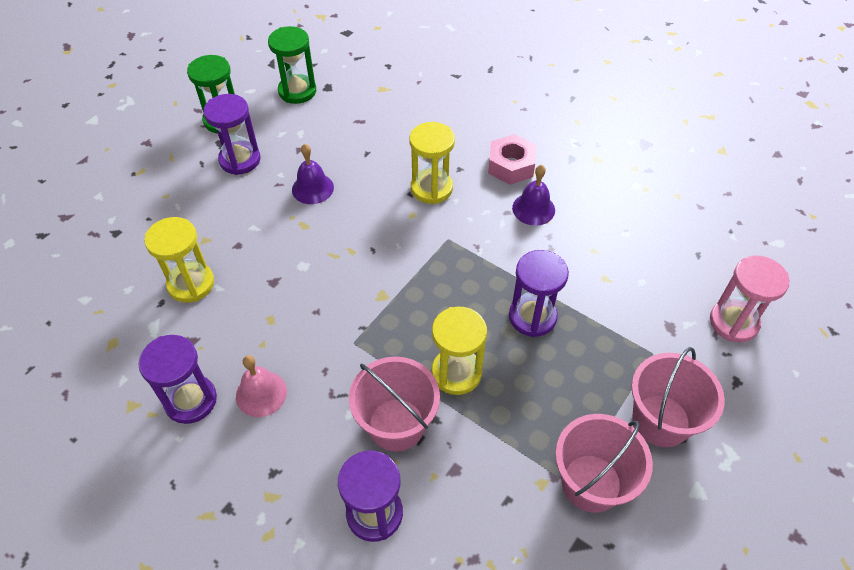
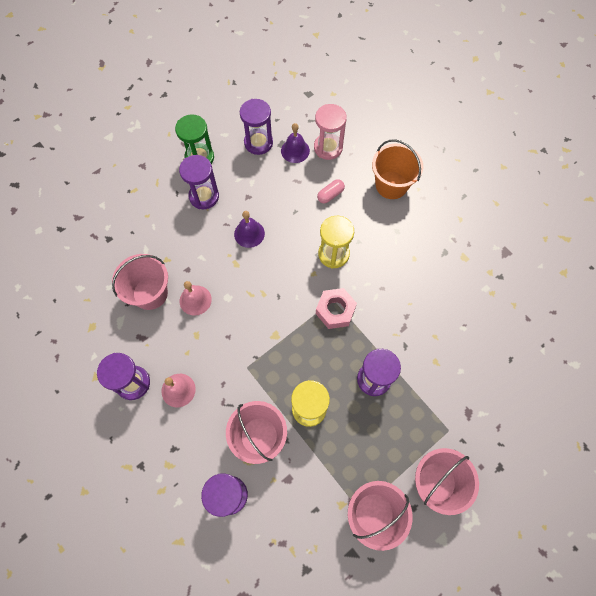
camera: 15 degrees right, 15 degrees up
(191, 284) = (150, 293): yellow hourglass -> pink bucket
(258, 278) = (195, 300): none -> pink bell
(297, 91) = (258, 143): green hourglass -> purple hourglass
(407, 127) = (330, 195): none -> pink capsule
(480, 103) = (391, 185): none -> orange bucket
(511, 166) = (397, 248): pink nut -> pink nut (335, 311)
(533, 209) = (402, 290): purple bell -> purple bell (295, 150)
(733, 322) = (515, 421): pink hourglass -> pink hourglass (328, 148)

